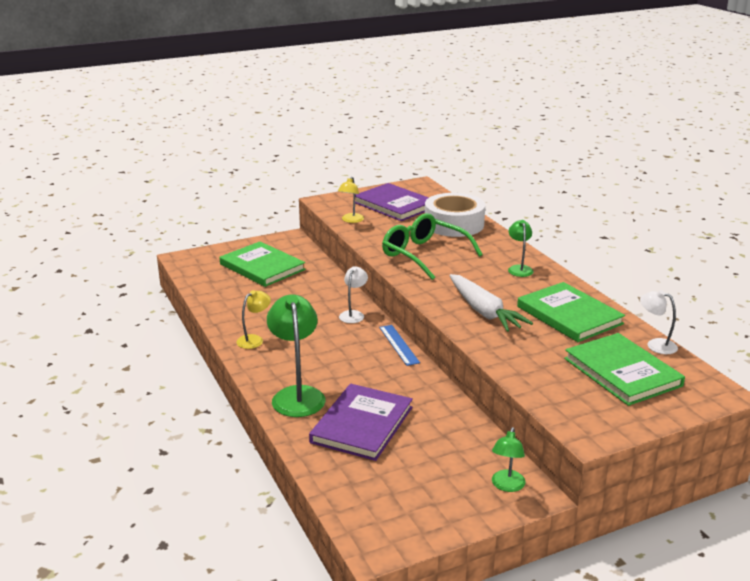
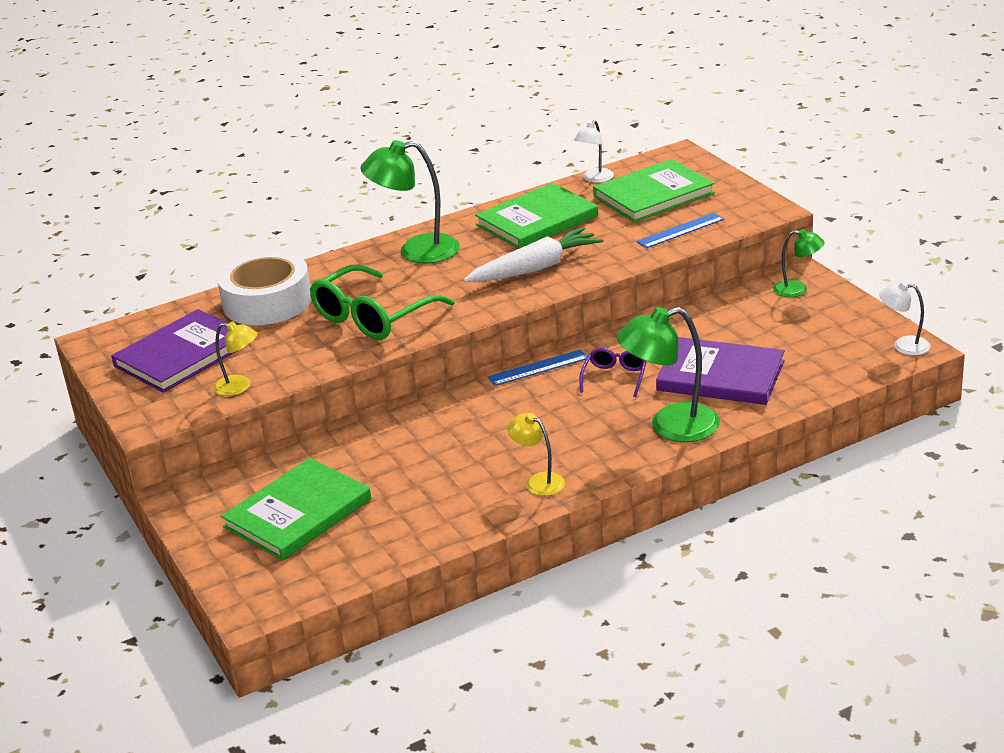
camera: 90 degrees left, 5 degrees up
(353, 314) = (459, 409): white lamp -> white lamp (903, 345)
(375, 375) = (615, 377): none -> purple glasses
(519, 268) = (416, 251): green lamp -> green lamp, size x1.81
(546, 380) = (680, 230): none -> blue ruler

